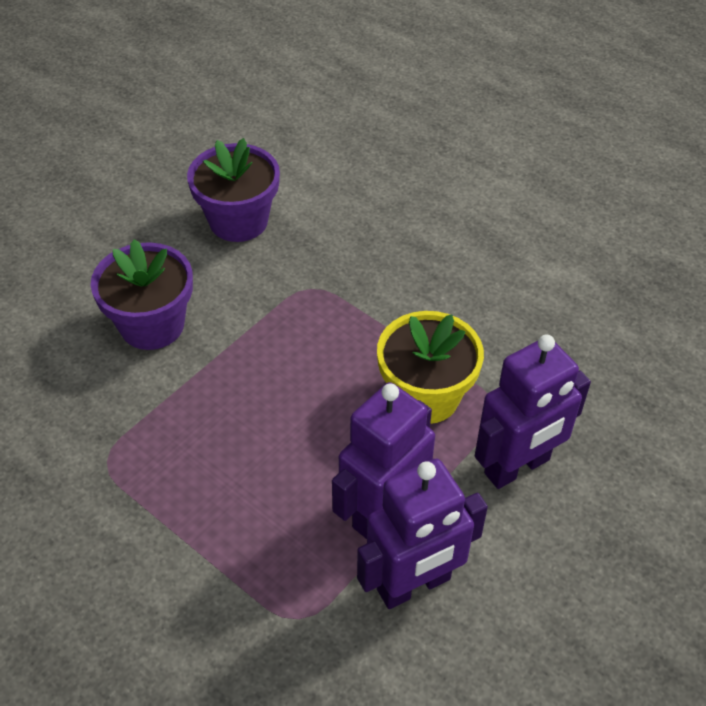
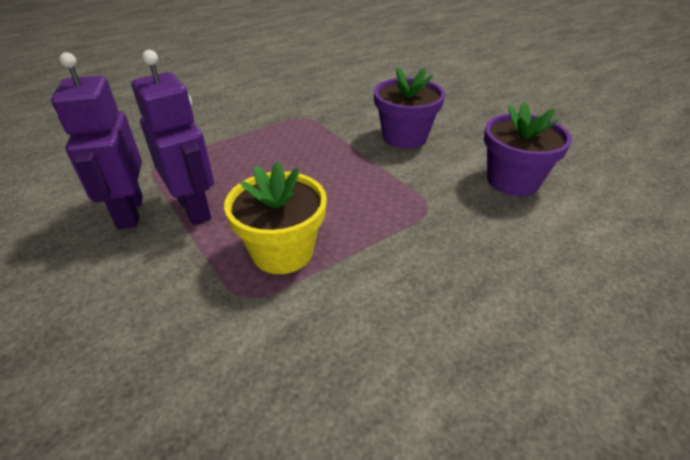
camera: 105 degrees right, 10 degrees down
(517, 467) = (175, 294): purple robot -> none

